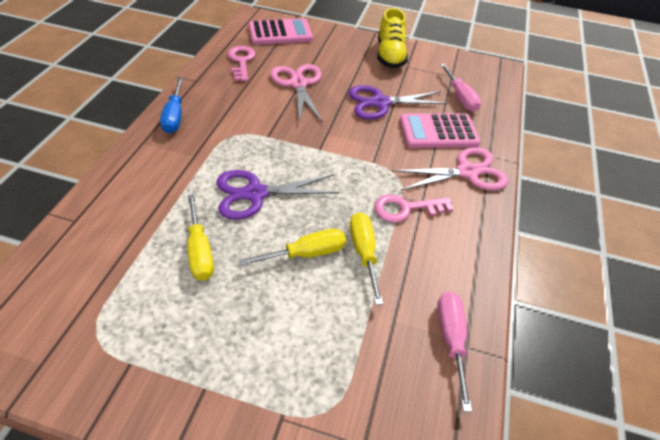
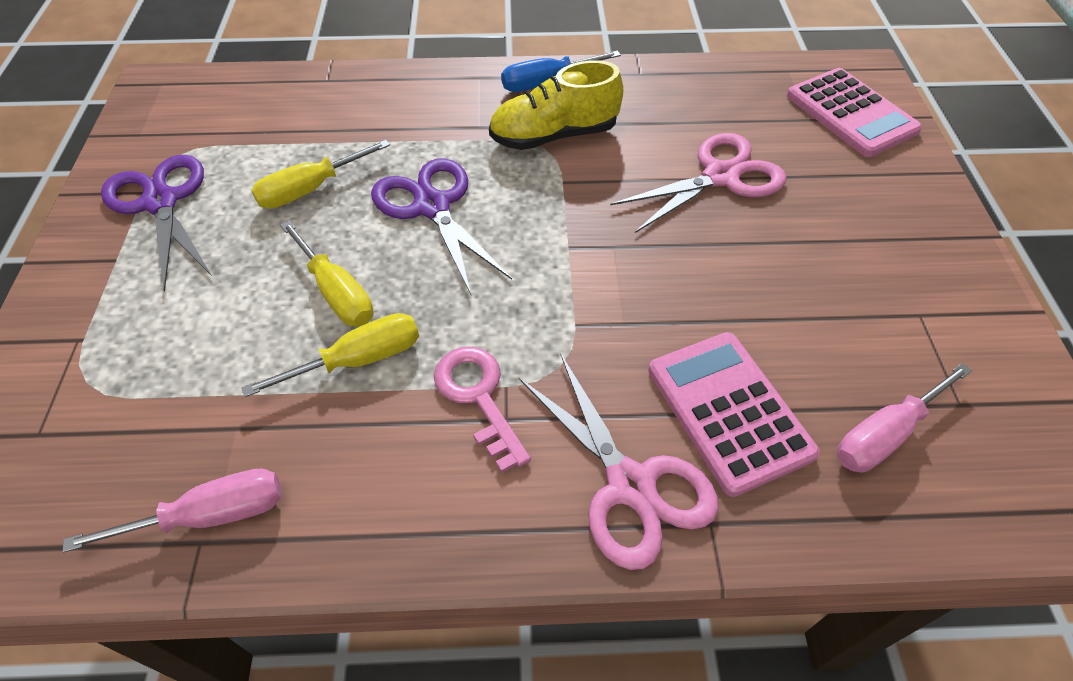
camera: 75 degrees right, 5 degrees up
(241, 61) = (726, 98): pink key -> none
(380, 103) = (753, 298): purple scissors -> purple scissors (161, 202)
(390, 55) = (931, 278): yellow shoe -> yellow shoe (554, 136)

